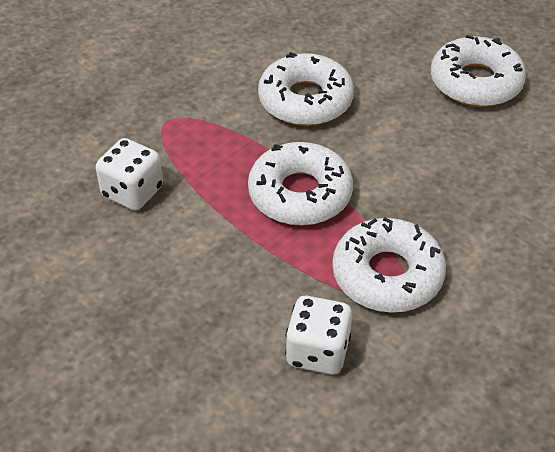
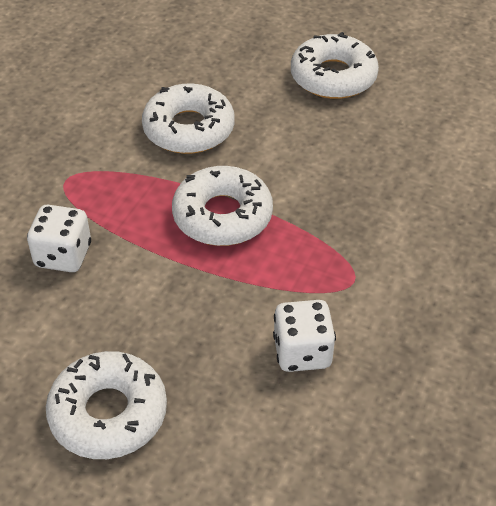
camera: 20 degrees left, 0 degrees up
(387, 275) = (332, 267): white donut -> white donut (108, 413)

